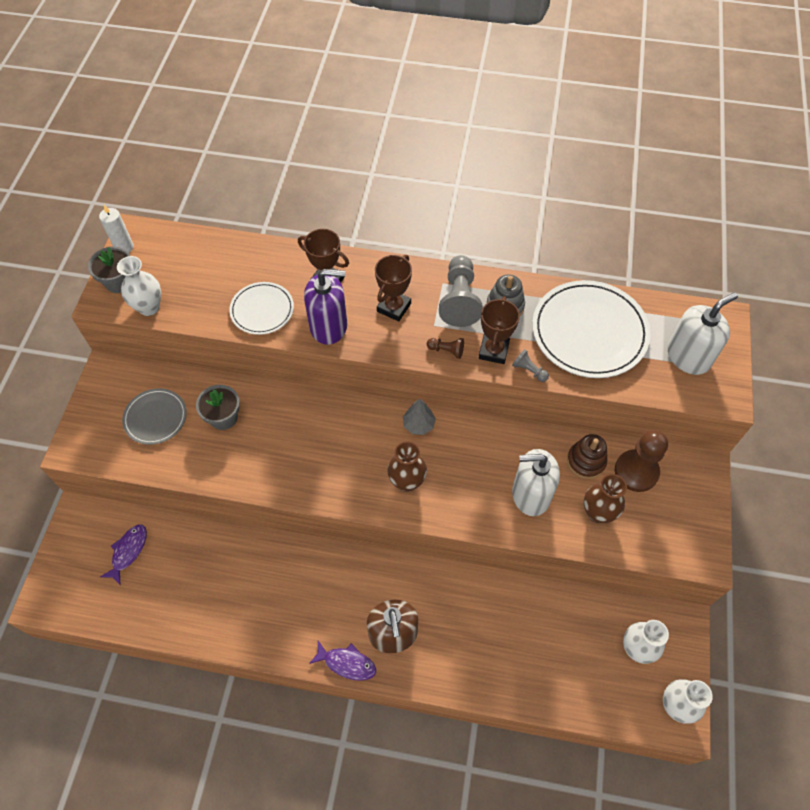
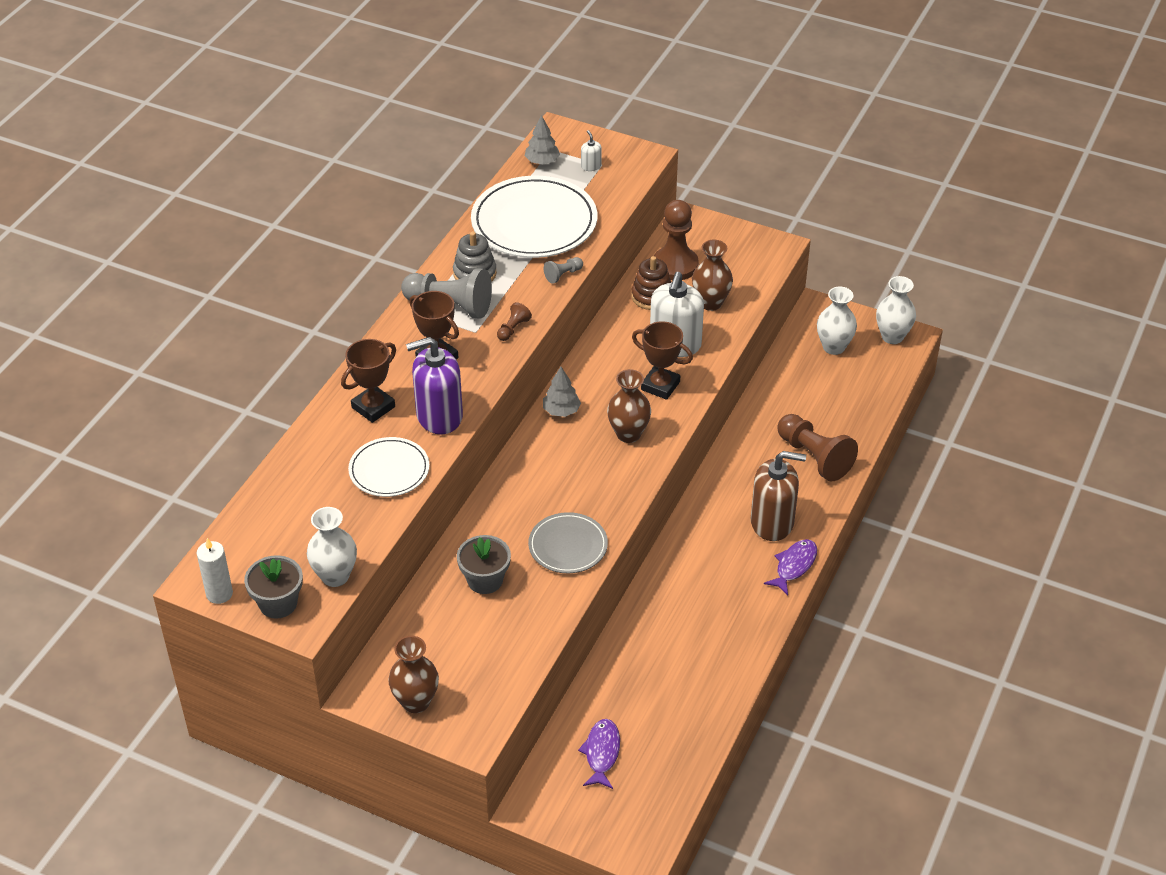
camera: 75 degrees left, 15 degrees down
(101, 404) = (416, 702): none -> brown vase
(128, 551) = (601, 753): purple fish -> purple fish turned 60 degrees clockwise
(155, 418) = (459, 647): grey plate -> grey plate (568, 546)
(329, 326) = (439, 416): purple soap dispenser -> purple soap dispenser turned 120 degrees counterclockwise
(483, 657) = (814, 457): none -> brown pawn
(493, 351) = (528, 294): brown trophy -> brown trophy (660, 386)
(675, 317) = (542, 161): none -> grey tree
(688, 356) = (591, 166): white soap dispenser -> white soap dispenser, size x0.42

